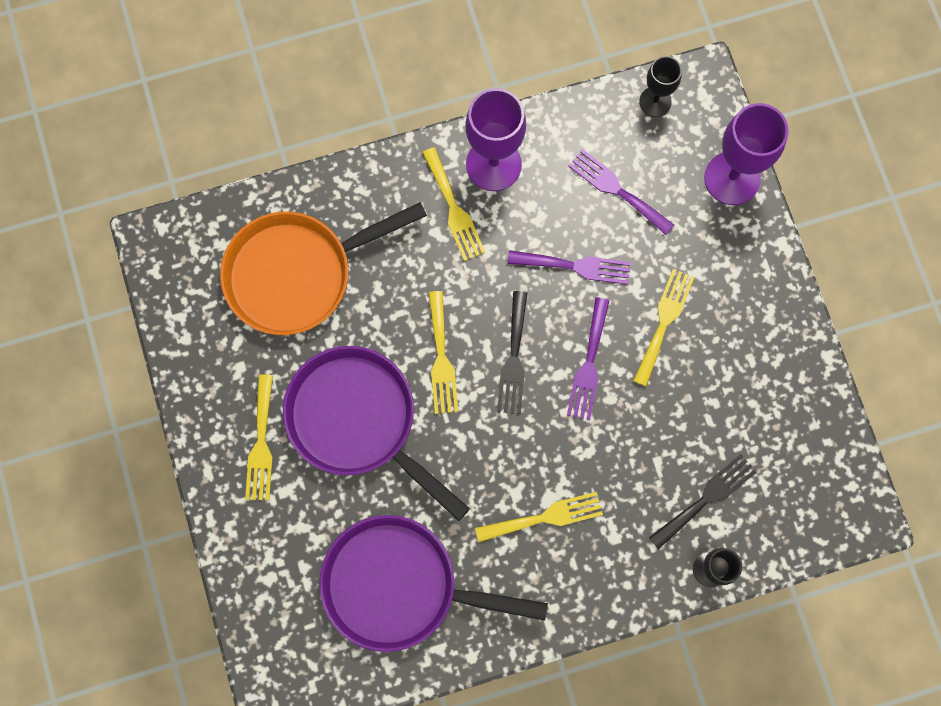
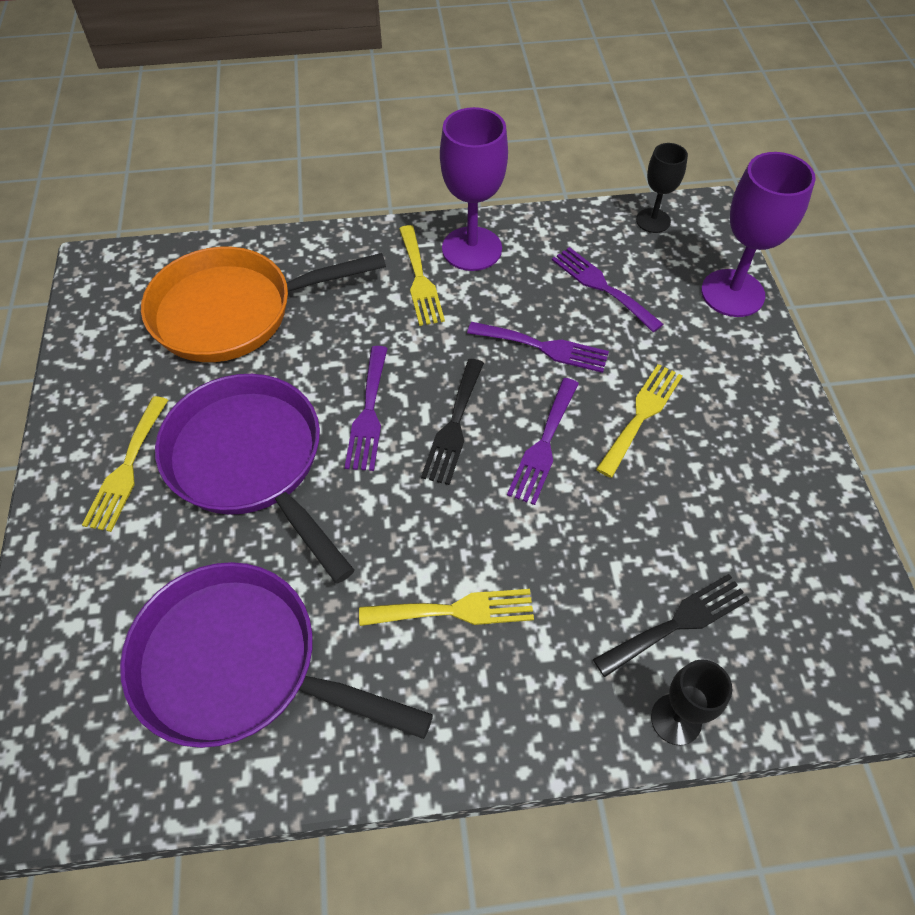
camera: 10 degrees right, 20 degrees down
(441, 358) = (368, 413): yellow fork -> purple fork

